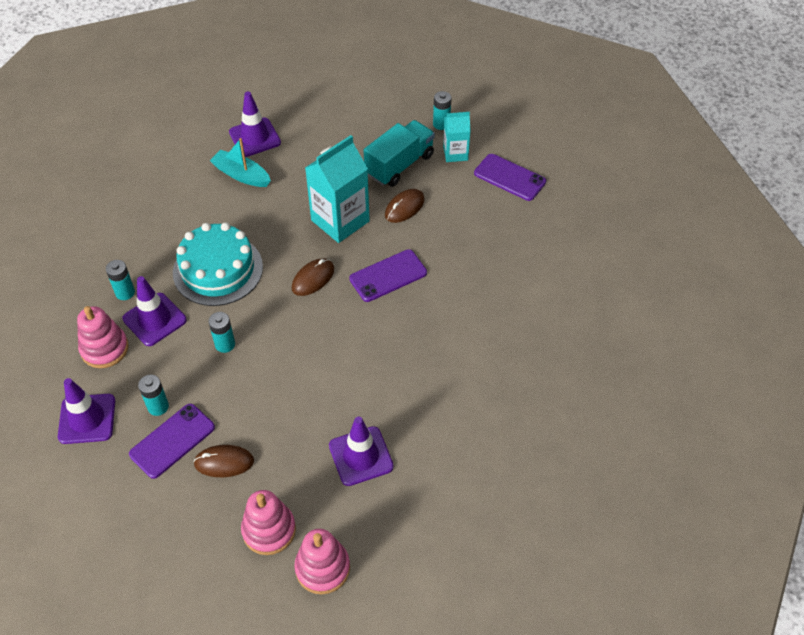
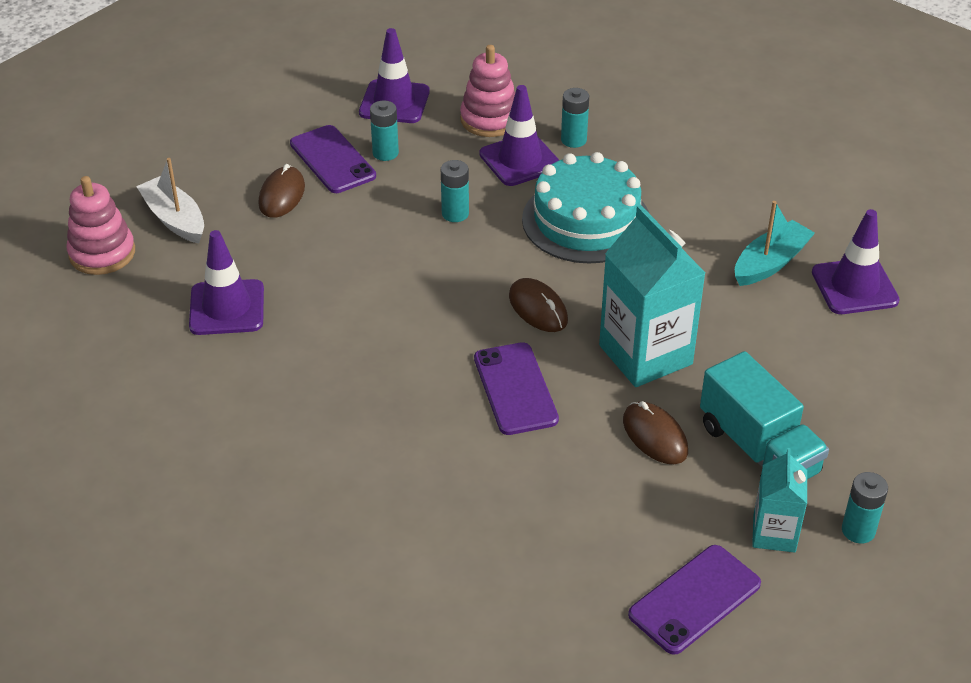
camera: 105 degrees right, 10 degrees down
(269, 530) = (174, 219): pink stacking toy -> white boat

